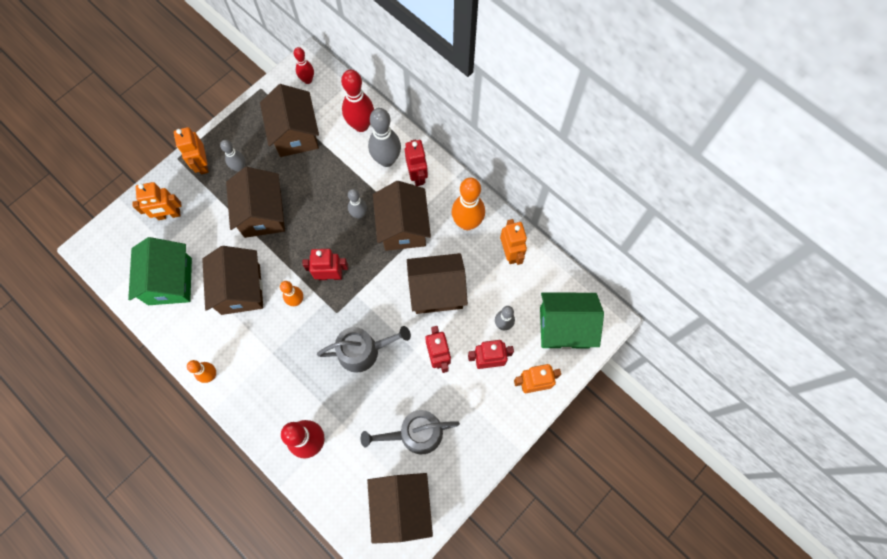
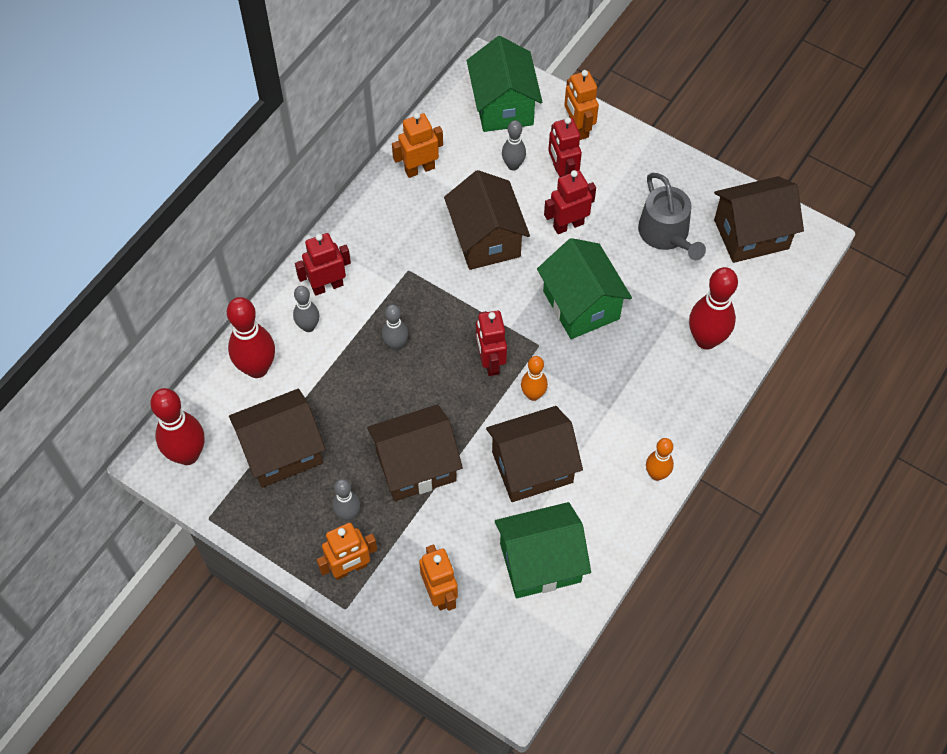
camera: 100 degrees left, 10 degrees down
(307, 80) = (187, 455): red bowling pin -> red bowling pin, size x1.72
(364, 351) = (581, 305): grey watering can -> green house
(386, 160) = (308, 326): grey bowling pin -> grey bowling pin, size x0.58
(403, 227) = (406, 290): brown house -> none
(467, 223) = (387, 220): orange bowling pin -> none

